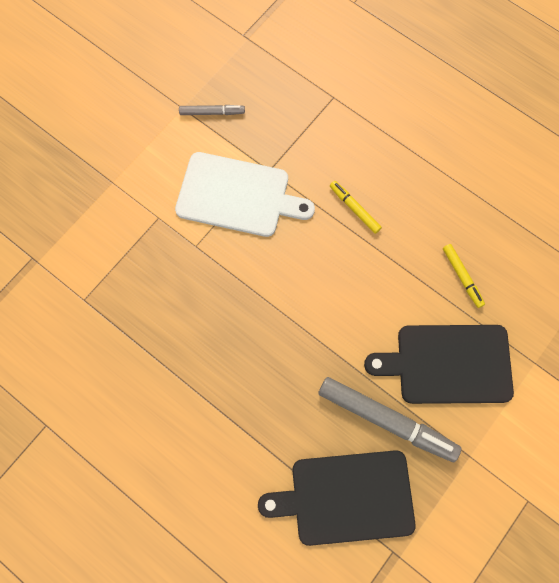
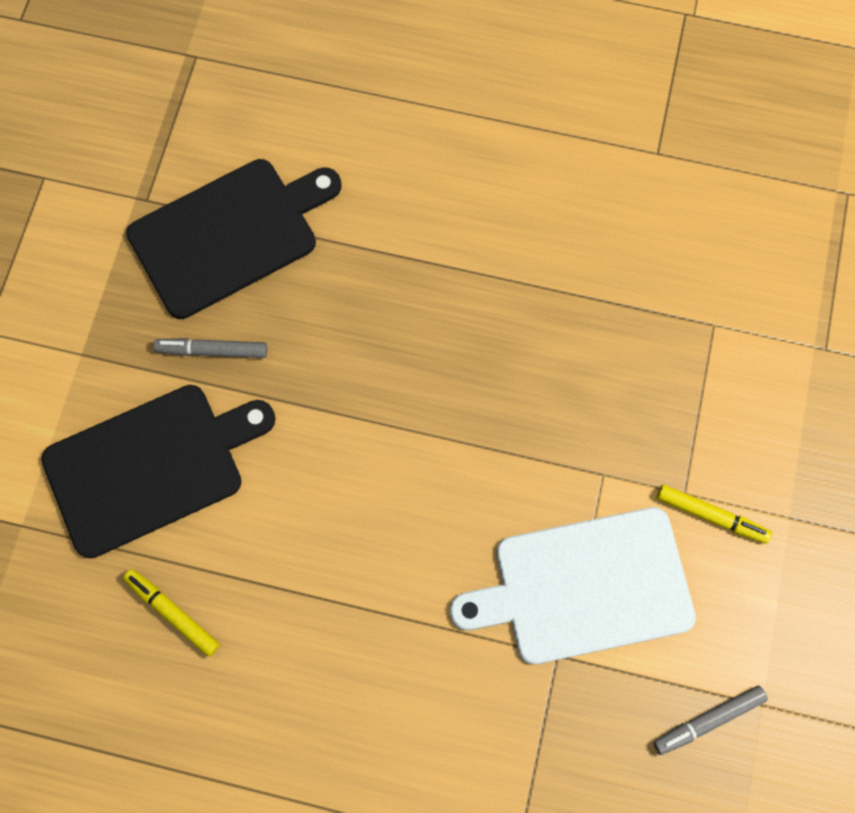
camera: 155 degrees right, 0 degrees up
(354, 209) = (388, 652): yellow marker -> yellow marker (711, 516)
(386, 420) = (212, 350): grey marker -> grey marker, size x0.50

